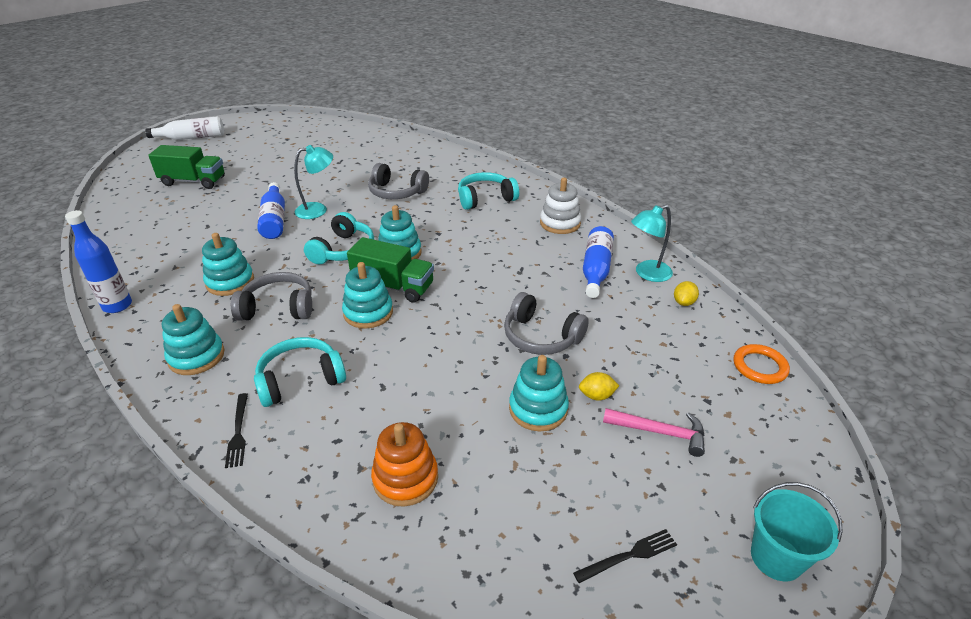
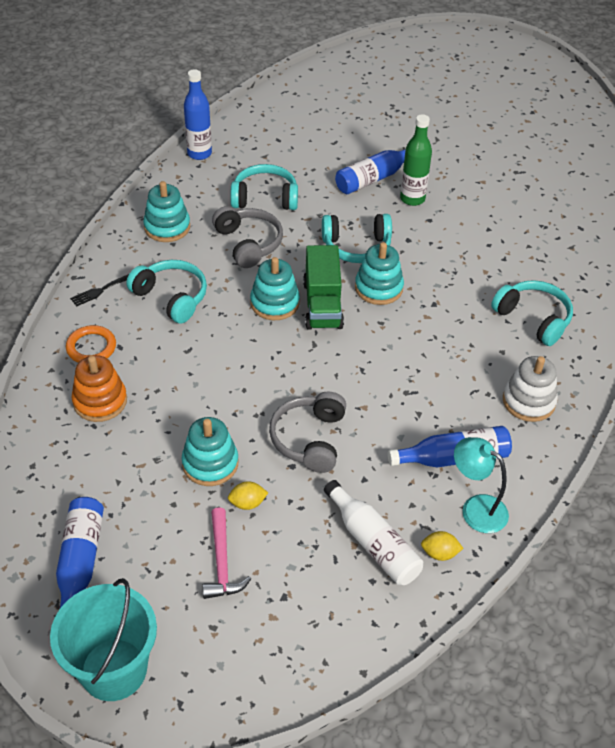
camera: 65 degrees right, 10 degrees up
(192, 138) = (476, 49): white bottle -> white bottle (373, 543)
(193, 181) = (398, 95): green truck -> none
(230, 282) = (265, 198): turquoise stacking toy -> turquoise headphones
(318, 210) = (412, 199): turquoise lamp -> green bottle
(396, 192) = (490, 241): grey headphones -> none
(596, 396) = (247, 503): yellow lemon -> yellow lemon turned 75 degrees counterclockwise
(629, 556) = (80, 563): black fork -> blue bottle
(759, 367) = (361, 641): orange ring -> orange ring (91, 347)
(776, 557) = (114, 669): turquoise bucket -> turquoise bucket, size x1.50

